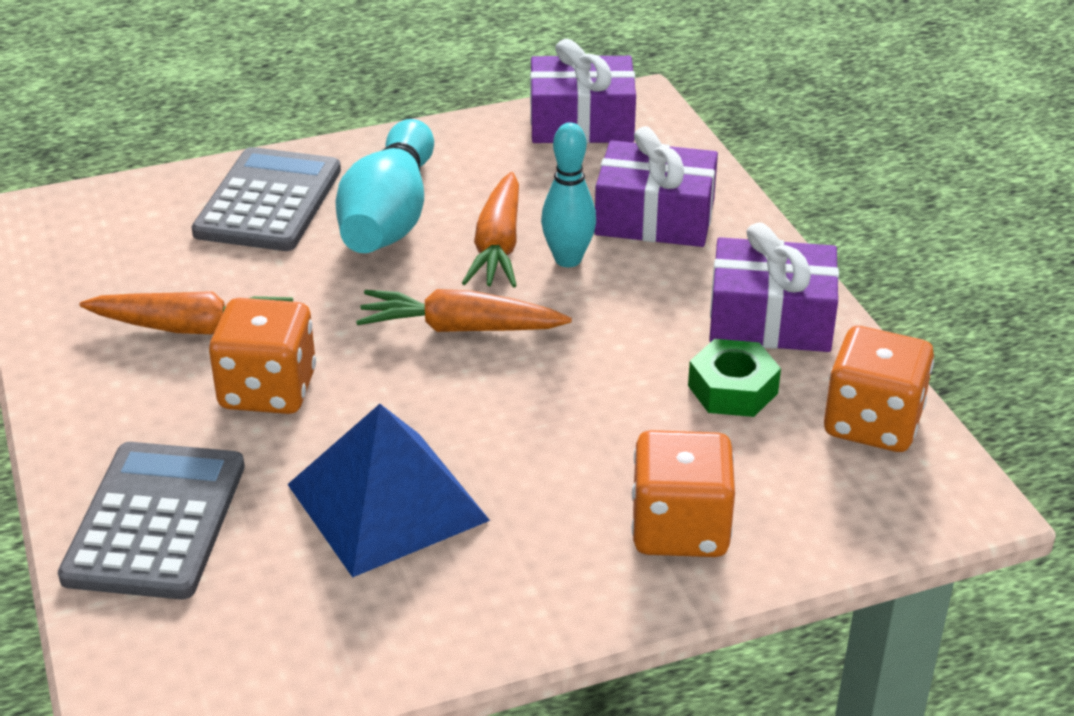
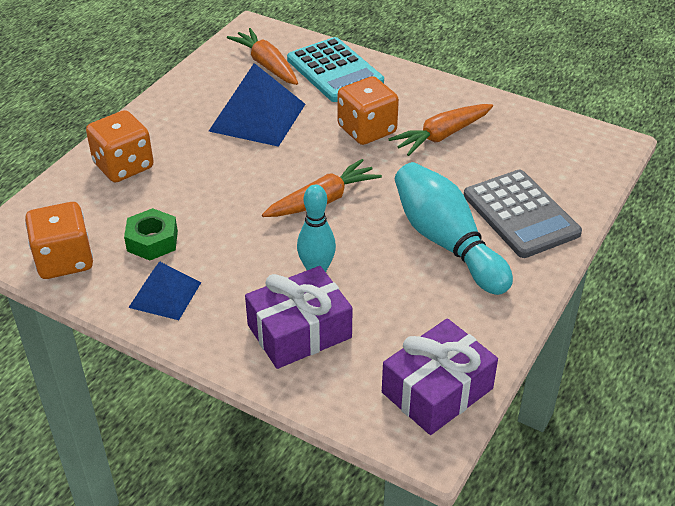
camera: 140 degrees right, 5 degrees up
(155, 521) = (335, 71): grey calculator -> turquoise calculator
(498, 245) = (365, 257): orange carrot -> orange carrot (267, 65)
(770, 319) = (165, 294): purple gift -> blue pyramid

